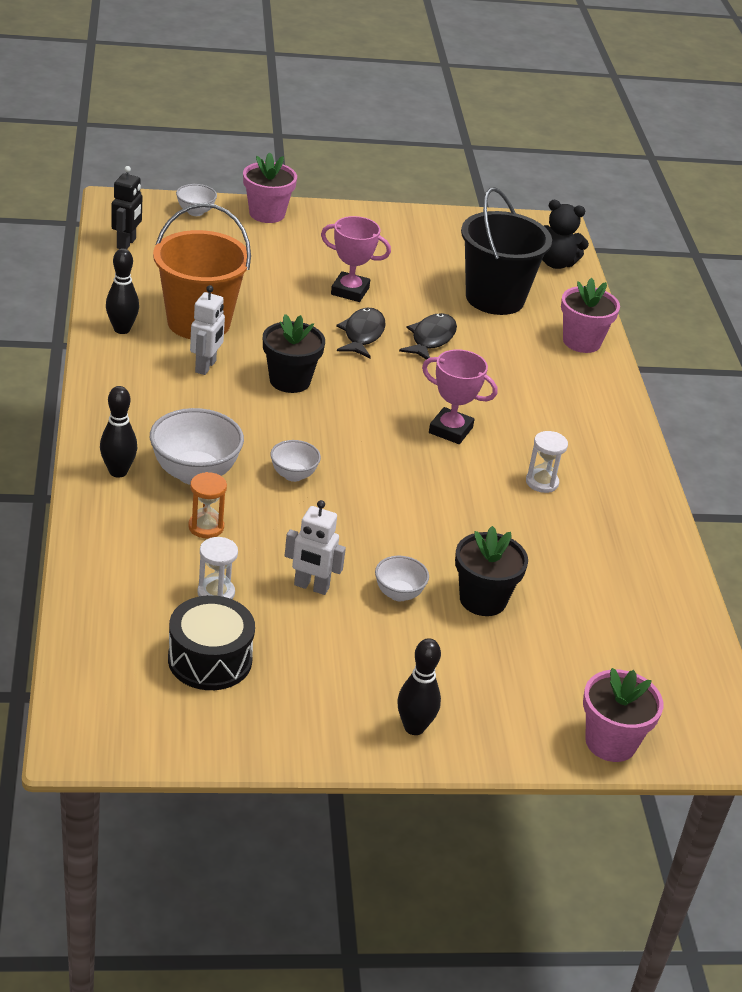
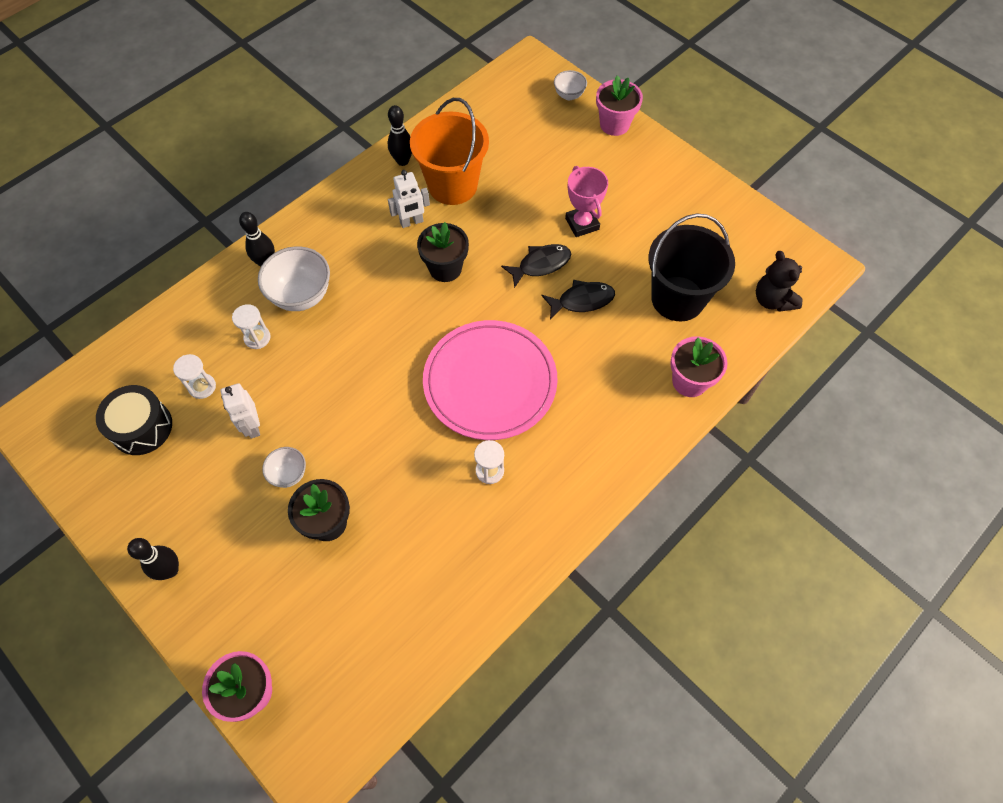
camera: 55 degrees right, 25 degrees up
(126, 243) = (492, 96): black robot -> none
(206, 527) = (257, 338): orange hourglass -> white hourglass
(293, 475) = (351, 340): white bowl -> none
(450, 430) = (490, 382): pink trophy -> pink plate

